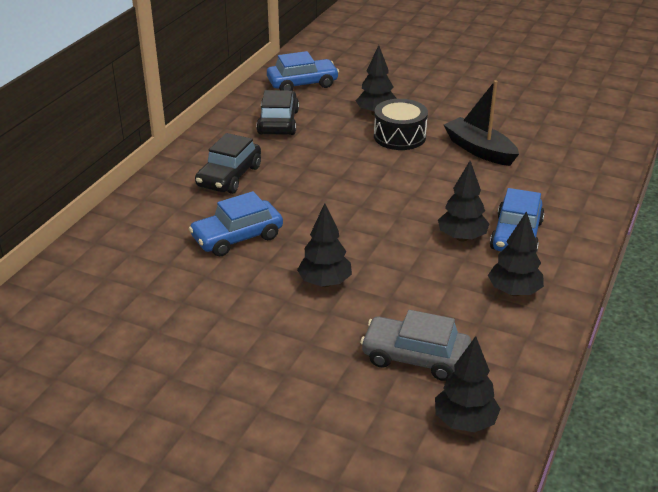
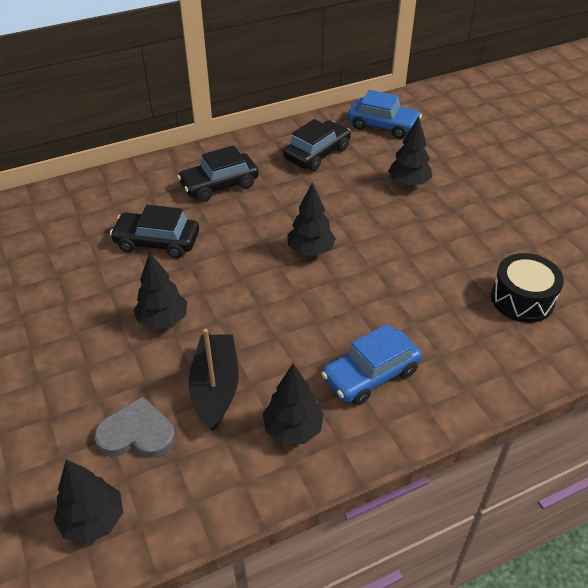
camera: 40 degrees right, 10 degrees up
(237, 237) = (157, 242): blue car -> black car
(399, 136) = (398, 216): black drum -> black drum (522, 299)
(415, 357) = (137, 433): grey car -> grey heart
(462, 237) = (320, 346): black tree -> black tree (310, 251)
(479, 150) = (454, 267): black boat -> black boat (215, 388)

